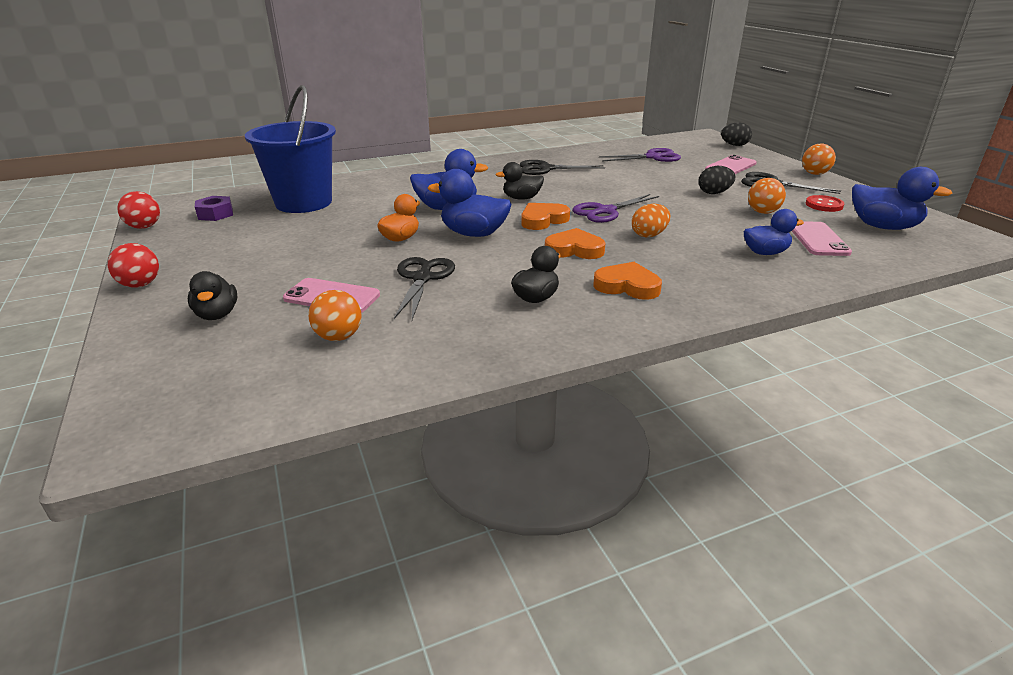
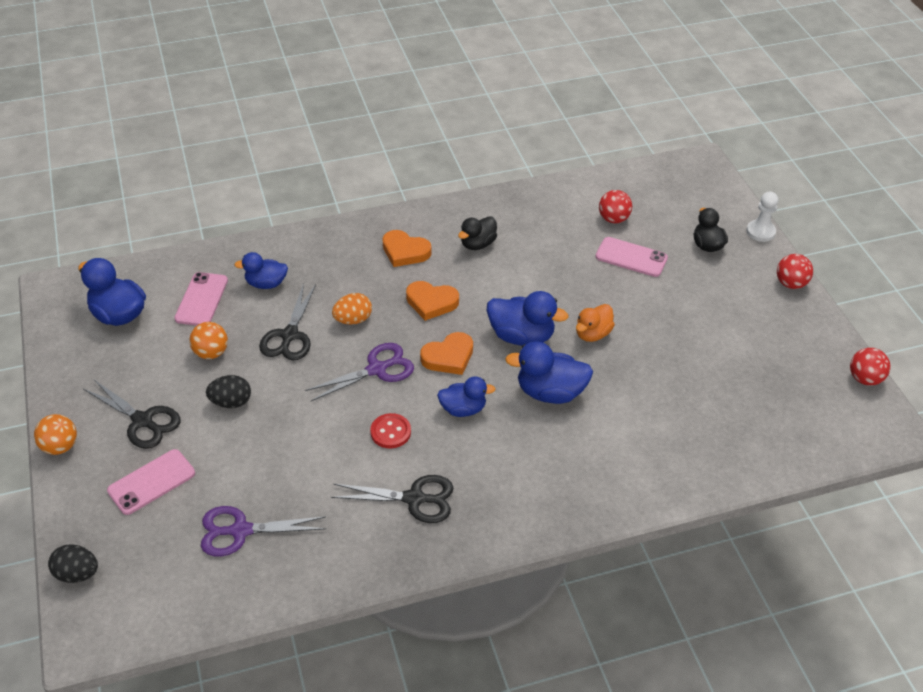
camera: 175 degrees left, 15 degrees up
(121, 335) = (760, 232): none -> white pawn
(215, 214) = (807, 401): purple nut -> none
(304, 203) = (720, 421): blue bucket -> none
(339, 337) = (613, 219): orange ball -> red ball
(422, 278) = (565, 273): black scissors -> black scissors (289, 335)
(521, 198) = (463, 409): black duck -> blue duck
(824, 205) = (132, 362): red button -> red button (390, 432)

